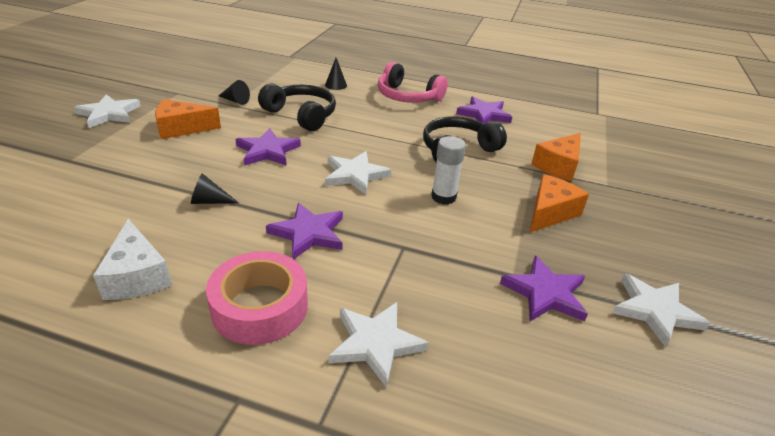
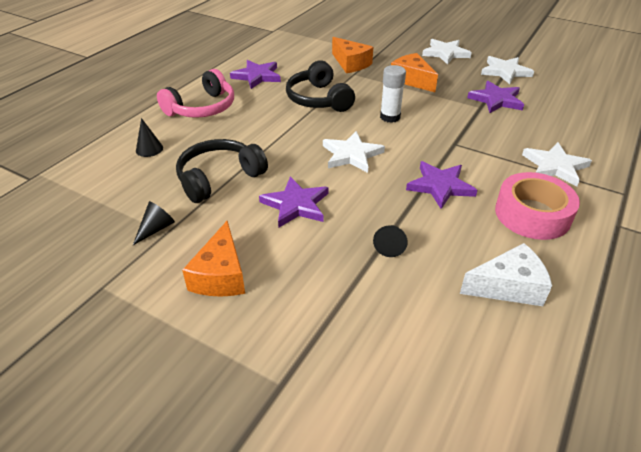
camera: 75 degrees left, 5 degrees up
(109, 114) = (144, 360): white star -> white star (445, 53)

